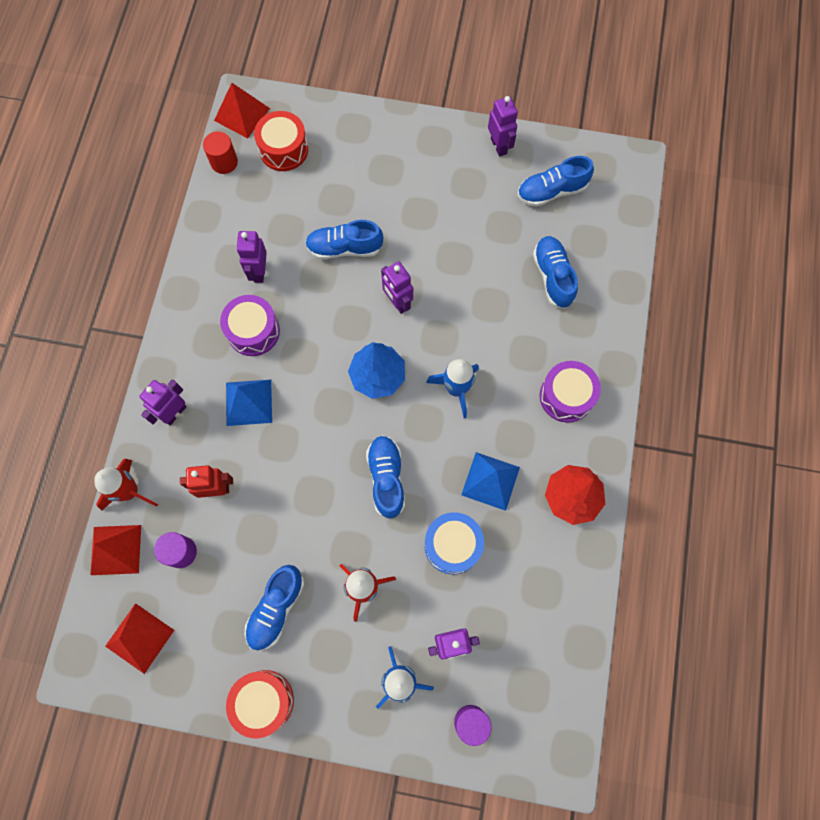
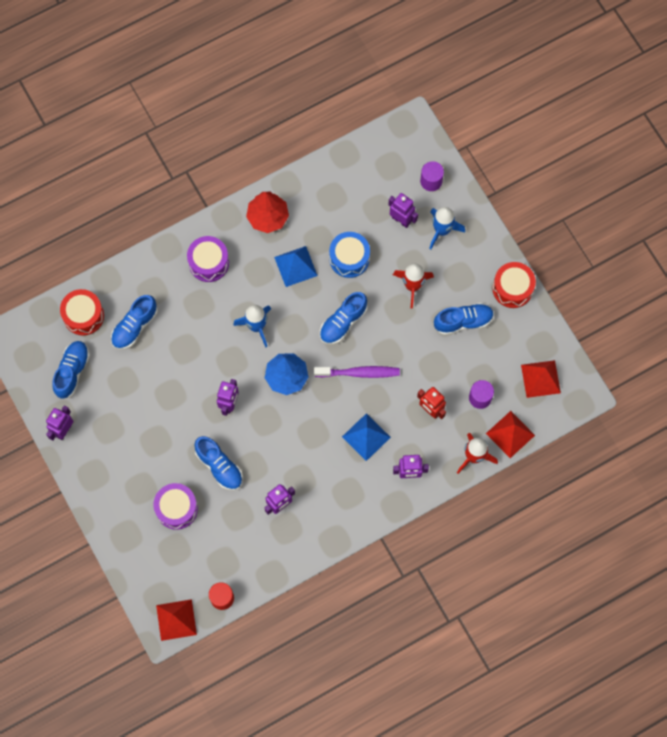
camera: 130 degrees left, 0 degrees up
(253, 331) = (321, 473): purple drum -> purple drum (176, 508)
(283, 149) = (180, 567): red drum -> red drum (83, 316)
(319, 450) = (359, 373): none -> purple toothbrush
(551, 191) = (72, 372): blue shoe -> blue shoe turned 105 degrees counterclockwise

